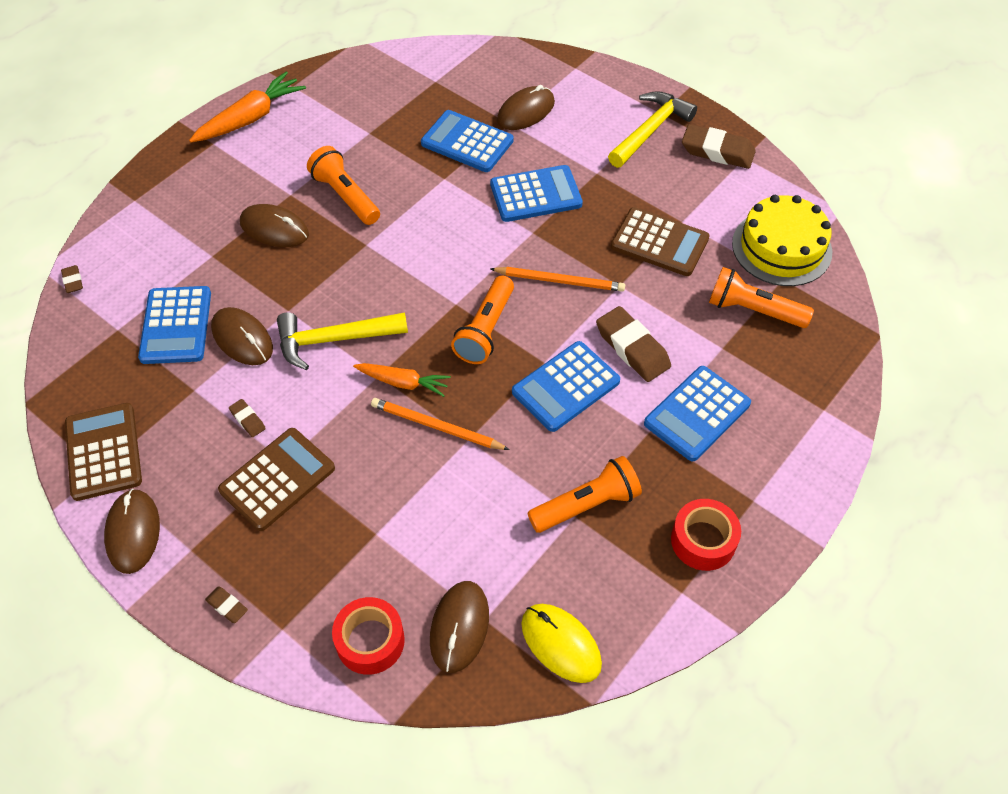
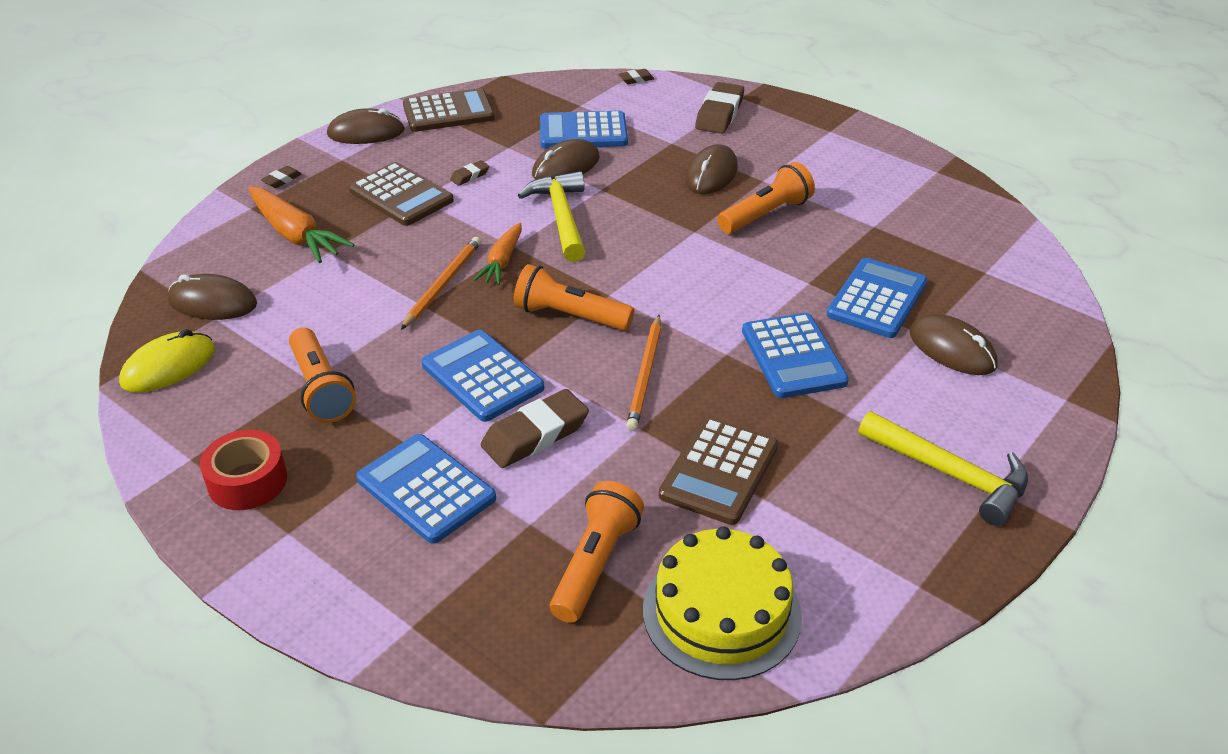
camera: 90 degrees right, 15 degrees down
(250, 118) = (874, 149): orange carrot -> orange carrot (295, 235)
(370, 641) = (220, 252): red tape -> none
(717, 151) = (924, 551): brown eraser -> brown eraser (719, 114)

